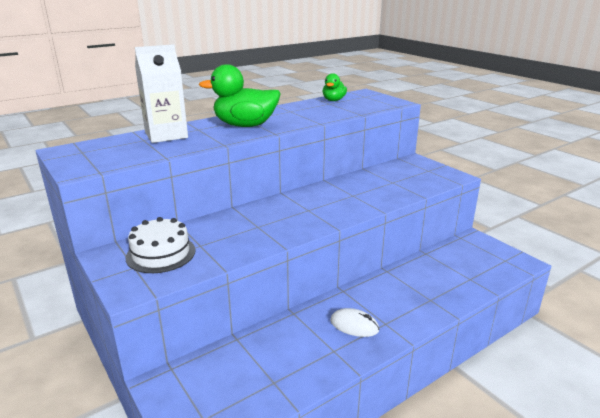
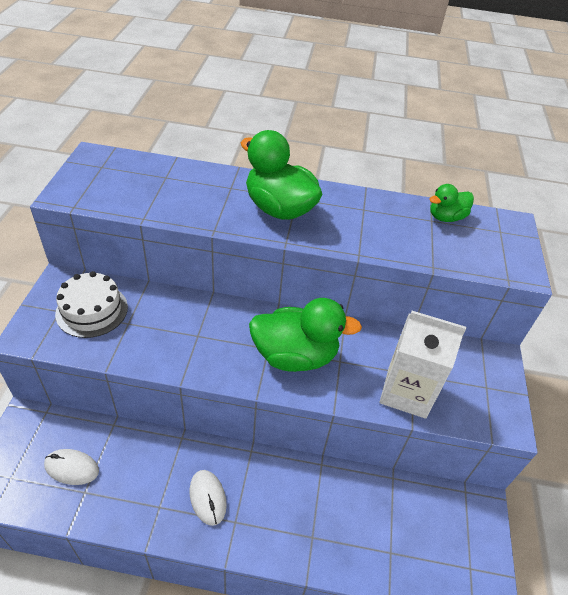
camera: 40 degrees right, 20 degrees up
(166, 135) = (192, 181): white carton -> white carton (406, 392)
(243, 379) = (72, 468): none -> white mouse
(327, 205) = (295, 356): none -> green duck

